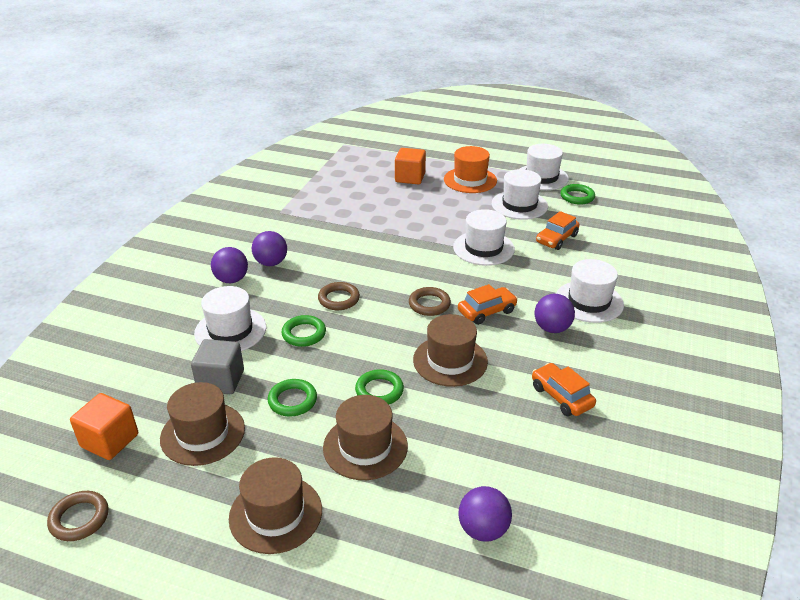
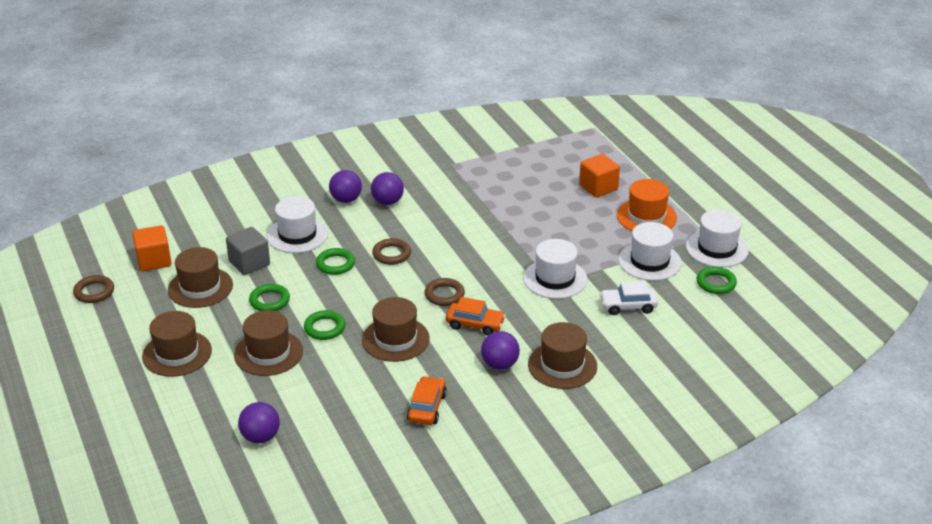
camera: 45 degrees right, 0 degrees up
(556, 239) = (628, 306): orange car -> white car
(589, 301) = (562, 365): white hat -> brown hat

